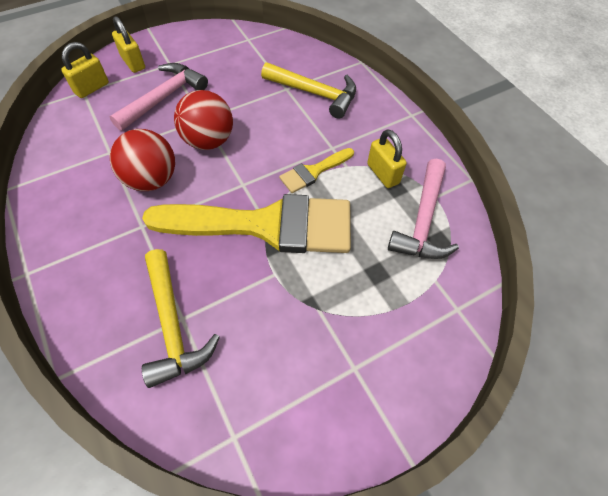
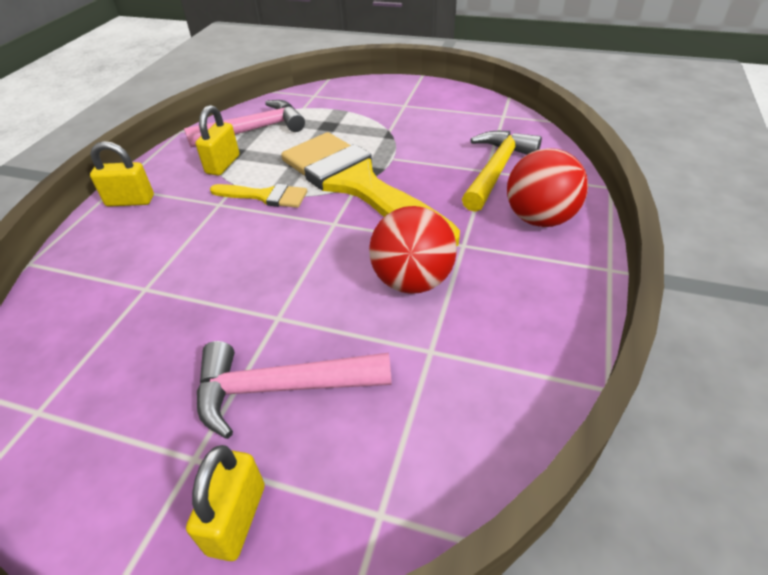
camera: 130 degrees left, 15 degrees down
(92, 88) = (359, 509): yellow padlock -> yellow padlock (130, 201)
(208, 141) = (307, 284): red ball -> red ball (539, 219)
(315, 93) = (135, 261): yellow hammer -> none

